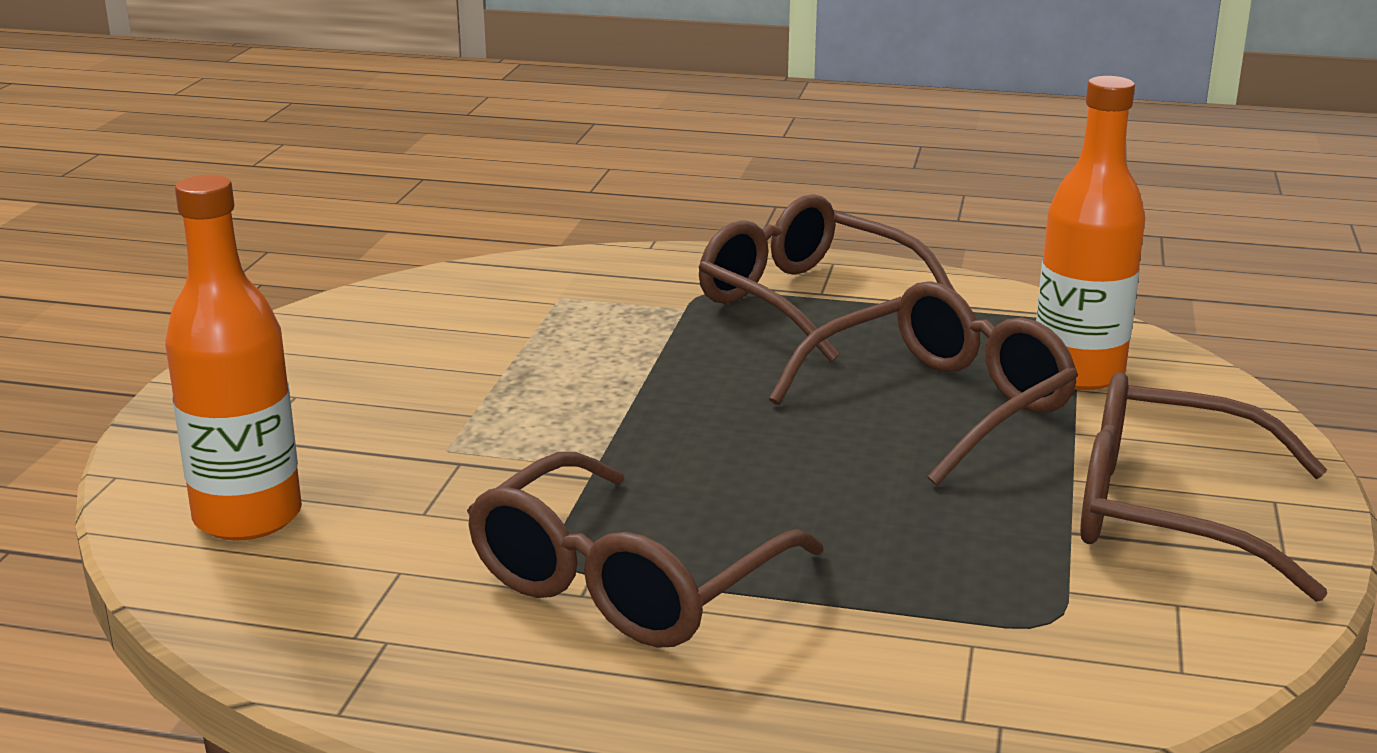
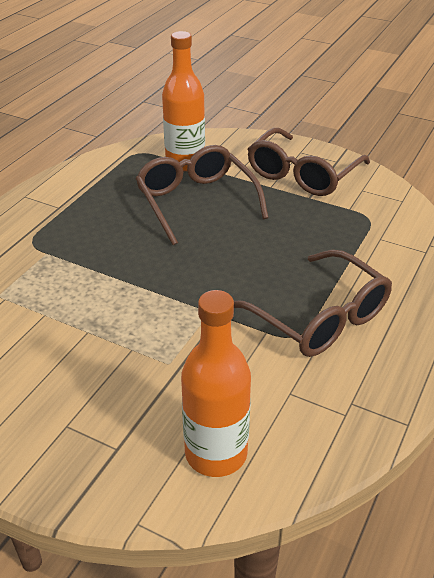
camera: 75 degrees left, 15 degrees up
(809, 301) = (66, 212): brown glasses -> none

